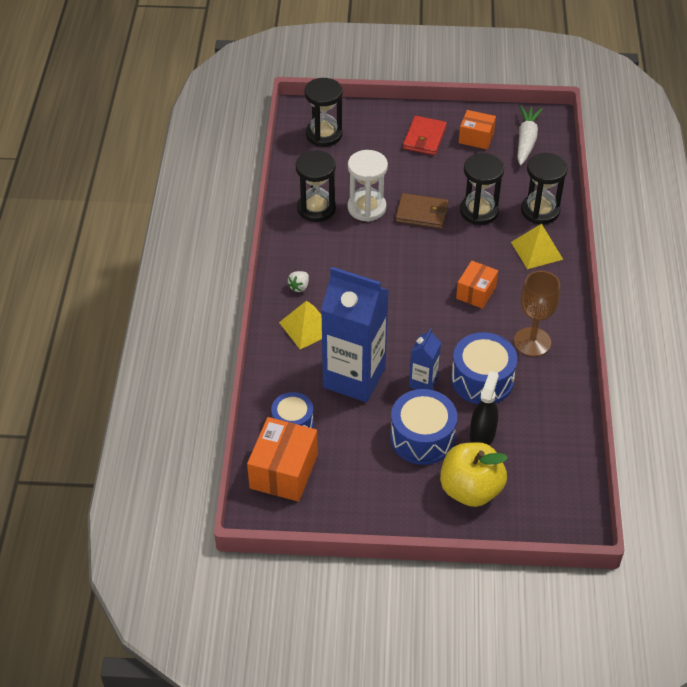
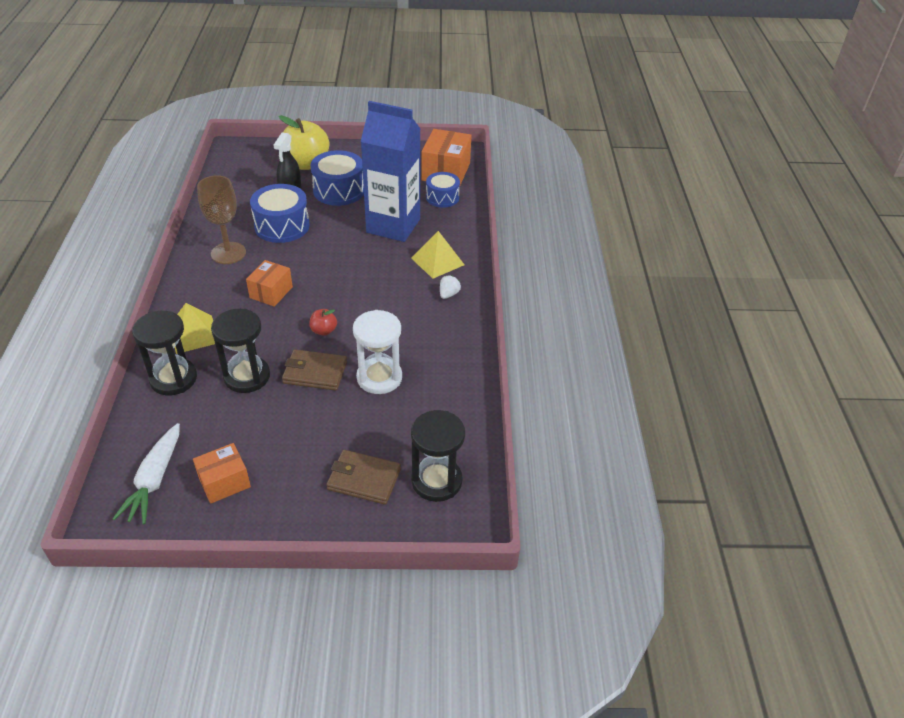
camera: 175 degrees right, 5 degrees down
(316, 208) = (438, 375): black hourglass -> none
(376, 137) = (364, 479): none -> brown wallet
(419, 251) = (324, 331): none -> red apple
(423, 382) = (333, 223): blue carton -> none
(424, 138) = (297, 479): red wallet -> none
(476, 138) = (224, 482): orange box -> orange box turned 45 degrees counterclockwise

